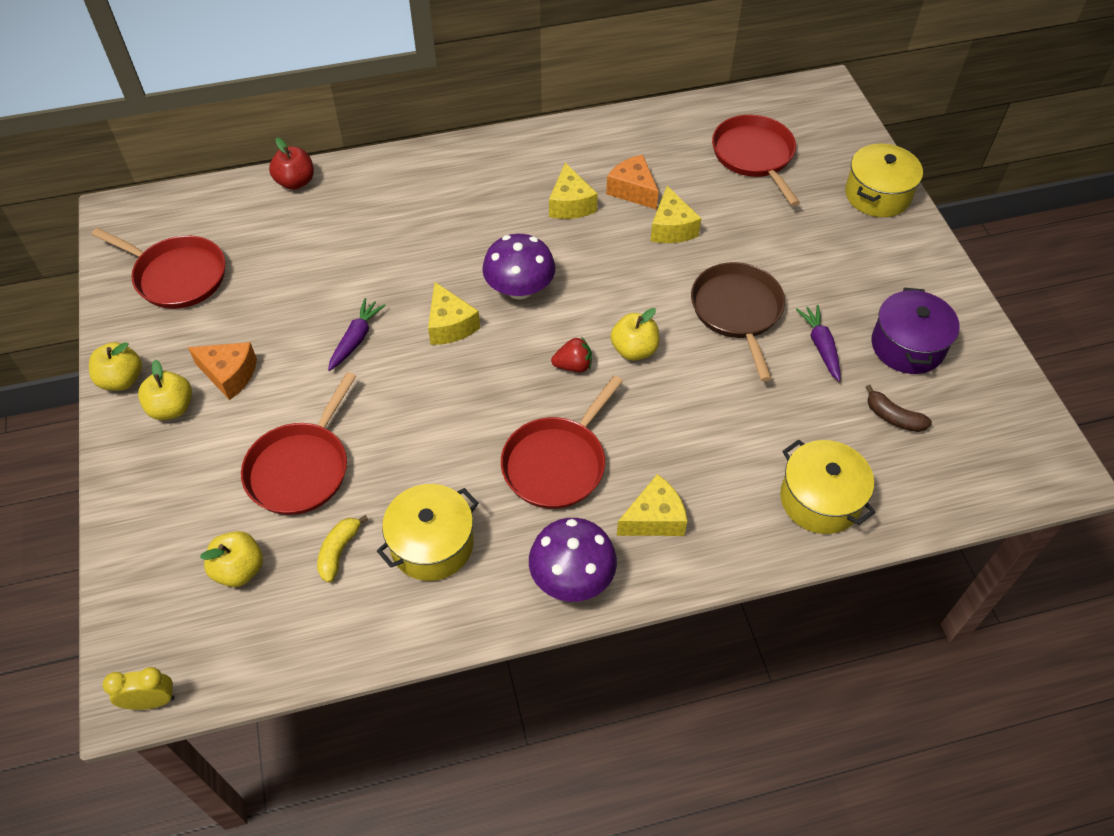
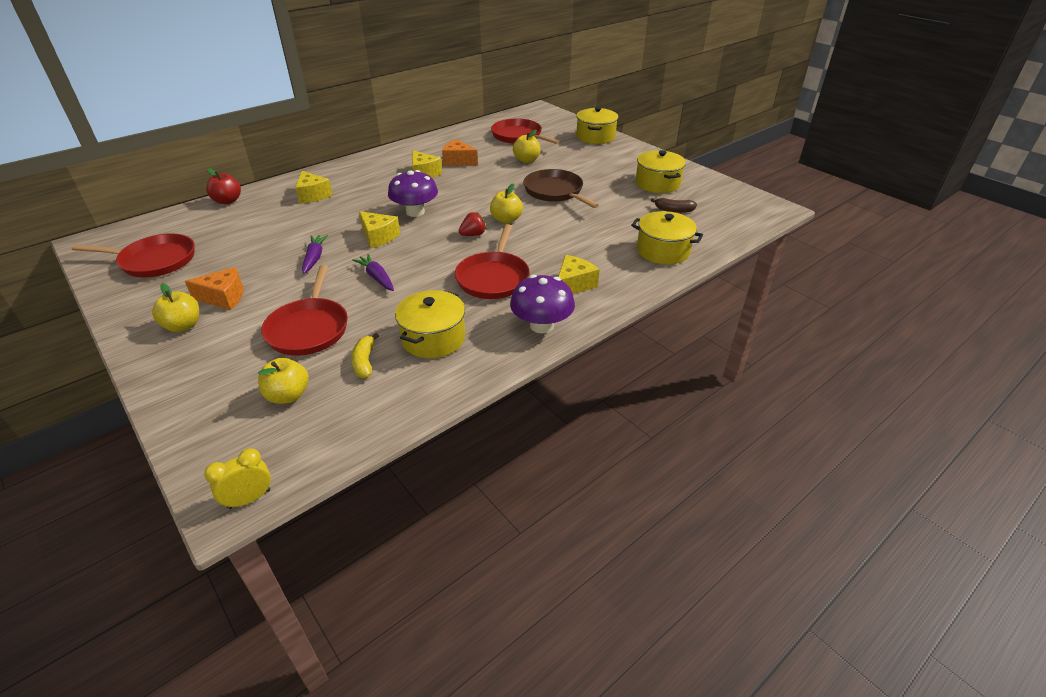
camera: 25 degrees left, 15 degrees down
(122, 380) = (131, 322): yellow apple -> yellow apple (526, 160)
(671, 228) = (492, 170): yellow cheese -> yellow cheese (313, 195)
(821, 346) = (612, 194): purple carrot -> purple carrot (377, 277)
(907, 346) = (657, 183): purple pot -> yellow pot

